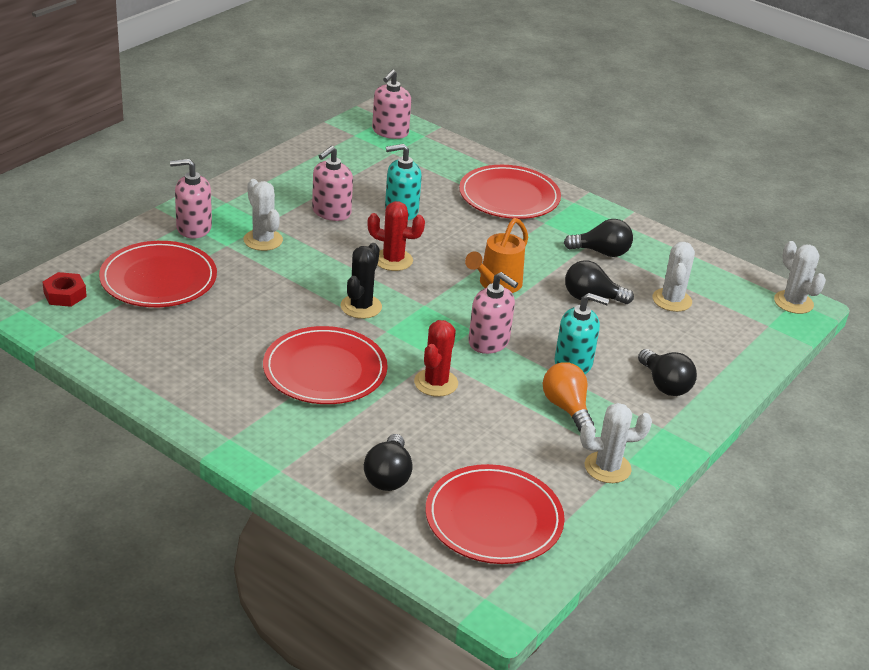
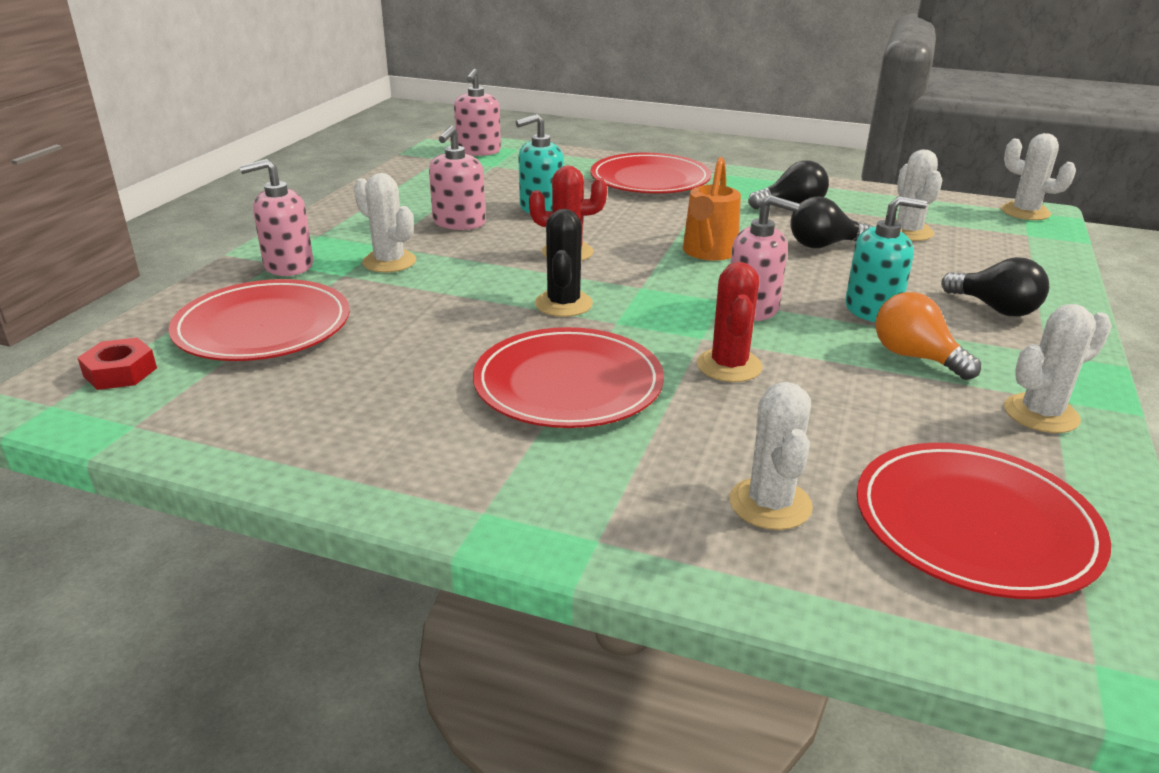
camera: 15 degrees left, 5 degrees down
(388, 476) = (770, 504): black light bulb -> white cactus

